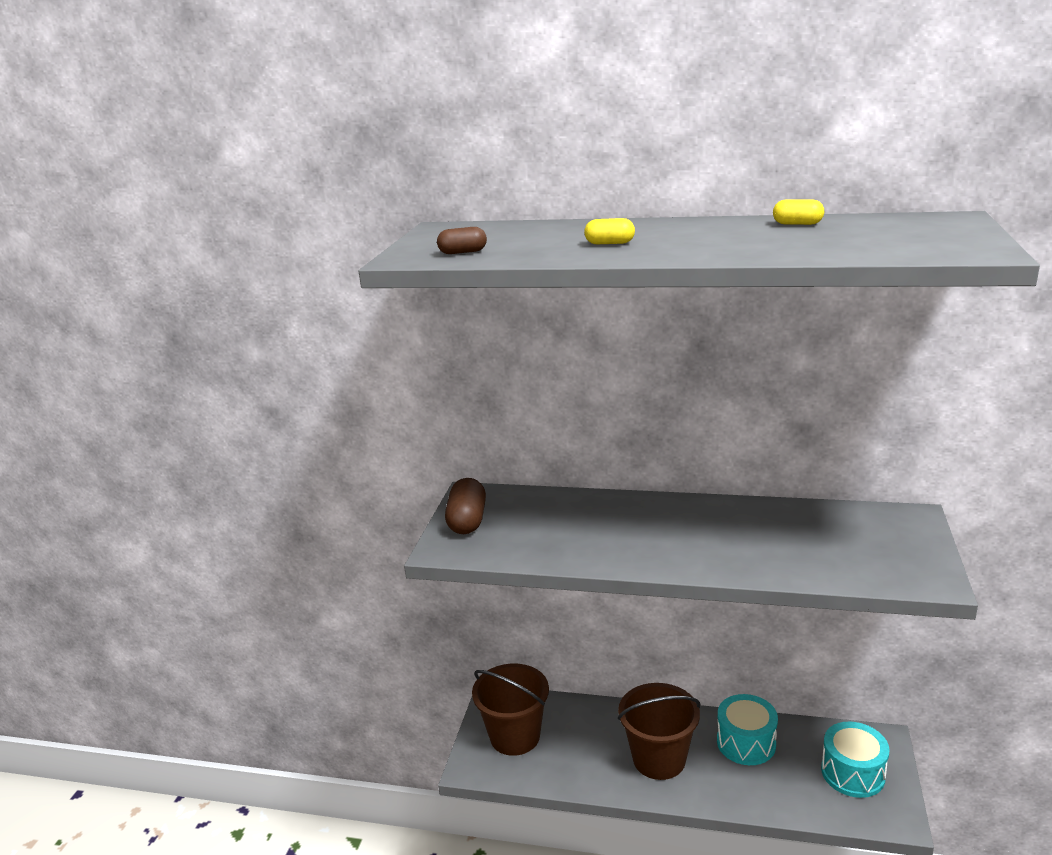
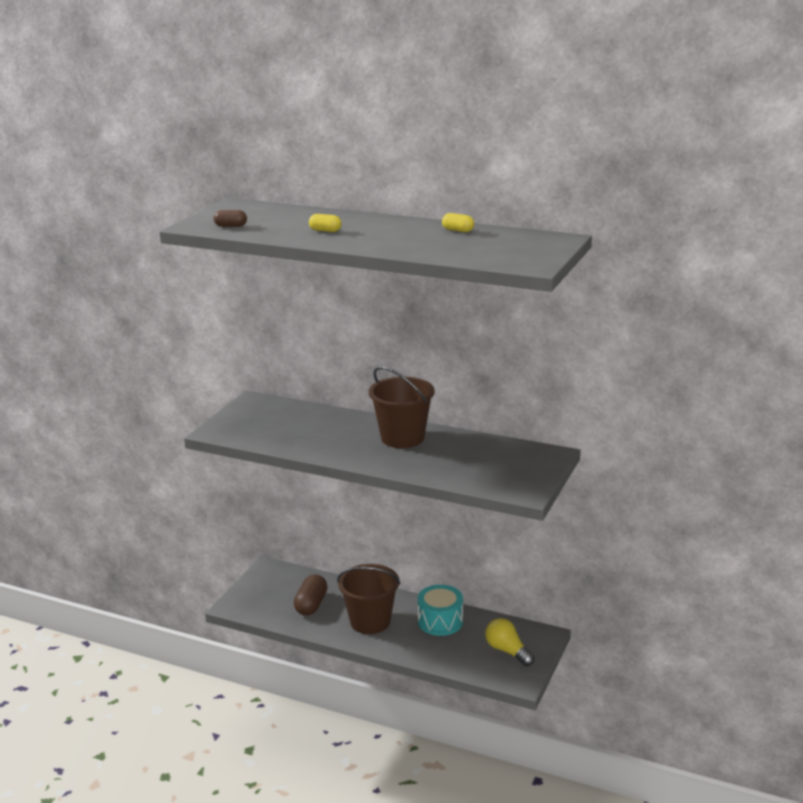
camera: 10 degrees right, 0 degrees up
(467, 521) = (240, 416): brown capsule -> brown capsule (311, 605)
(515, 736) = (272, 592): brown bucket -> brown bucket (402, 438)
(852, 773) = (507, 651): turquoise drum -> yellow light bulb

